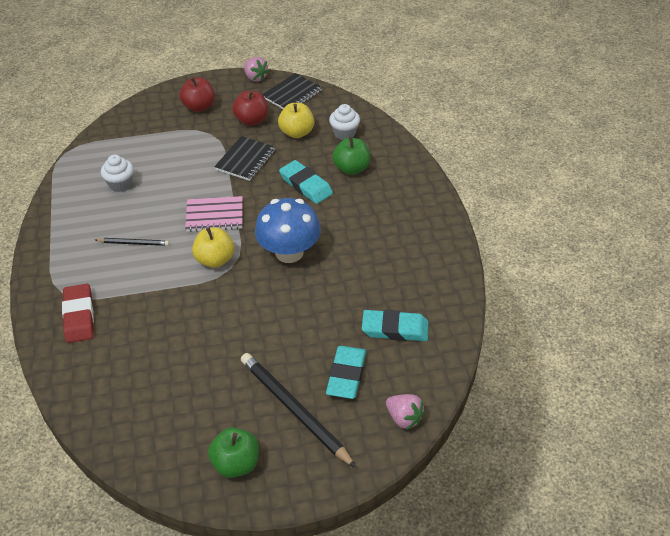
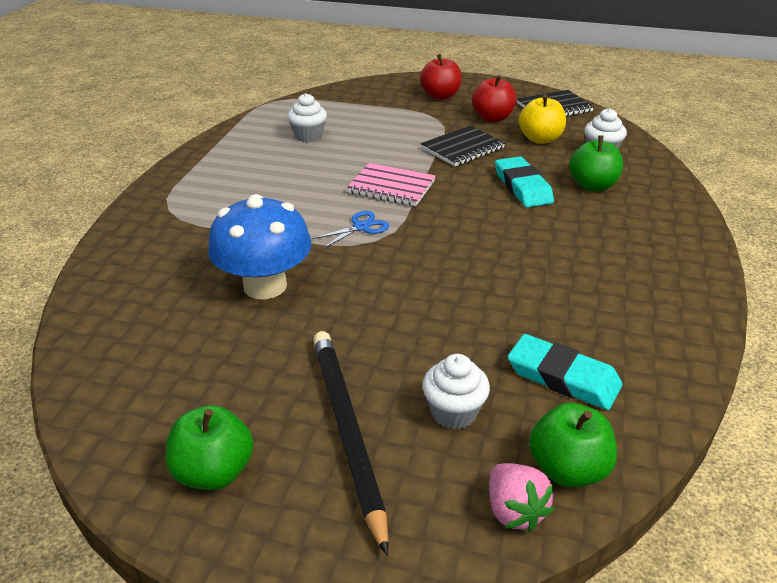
camera: 25 degrees right, 10 degrees down
(79, 316) = (165, 235): red eraser -> none
(134, 243) = (281, 187): black pencil -> none
(215, 260) = (361, 227): yellow apple -> blue scissors
(255, 77) = (519, 87): pink strawberry -> none
(289, 252) = (460, 245): blue mushroom -> blue mushroom (265, 286)
(346, 375) = (454, 412): turquoise eraser -> white cupcake
(420, 384) = (568, 469): none -> green apple

